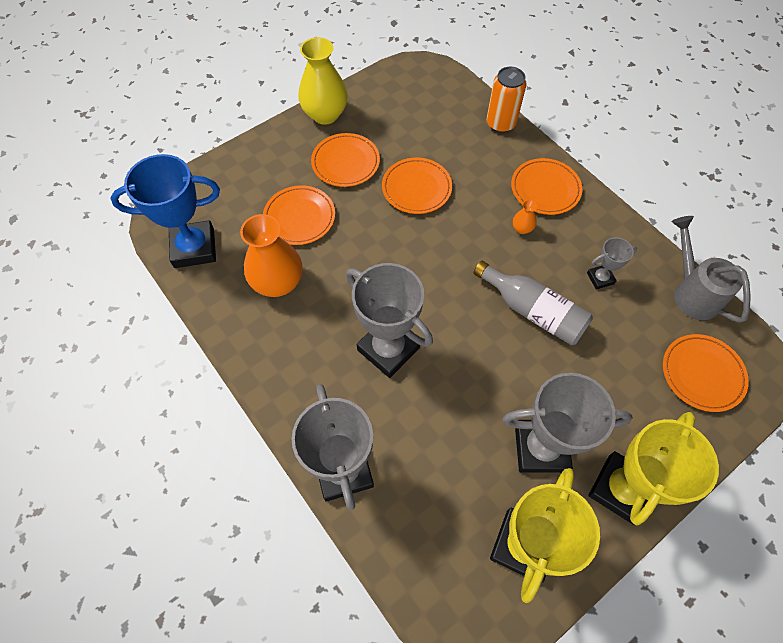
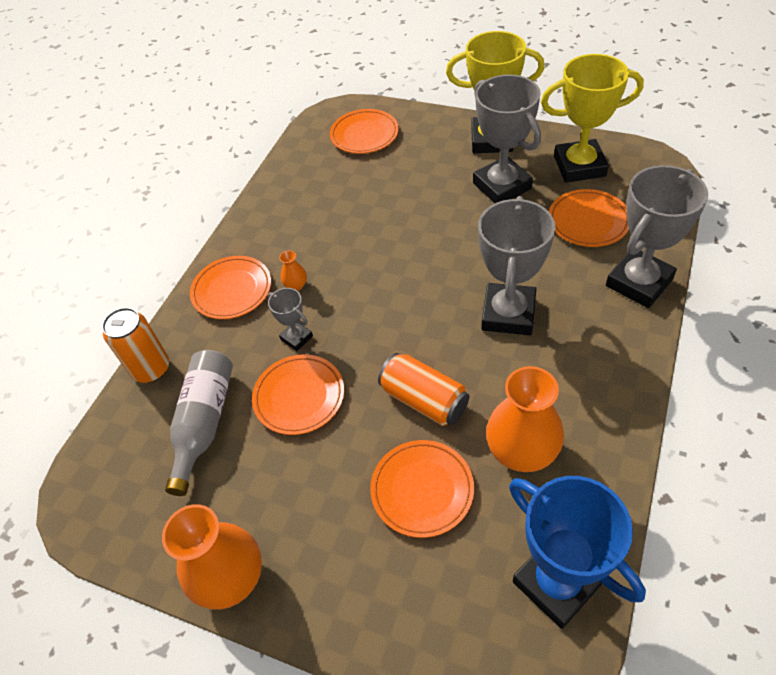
camera: 115 degrees left, 10 degrees down
(325, 114) = (231, 578): yellow vase -> orange vase
(345, 162) = (304, 494): orange plate -> orange plate (588, 221)
(358, 252) = (424, 400): none -> orange can
(533, 311) = (384, 239): grey bottle -> grey bottle (204, 422)
(600, 278) = (316, 214): grey trophy -> grey trophy (296, 338)
(692, 292) = (290, 162): grey watering can -> none

